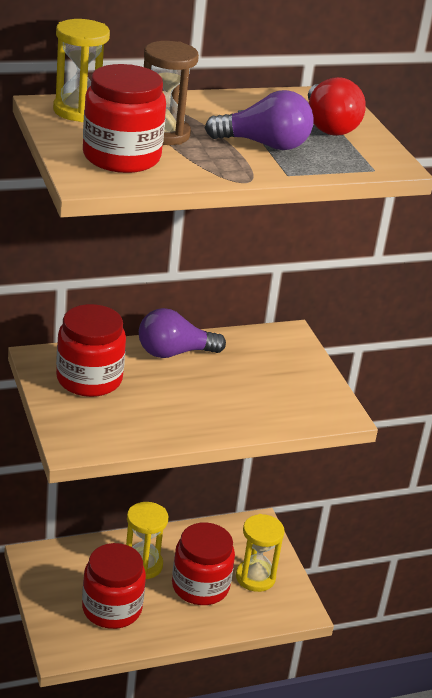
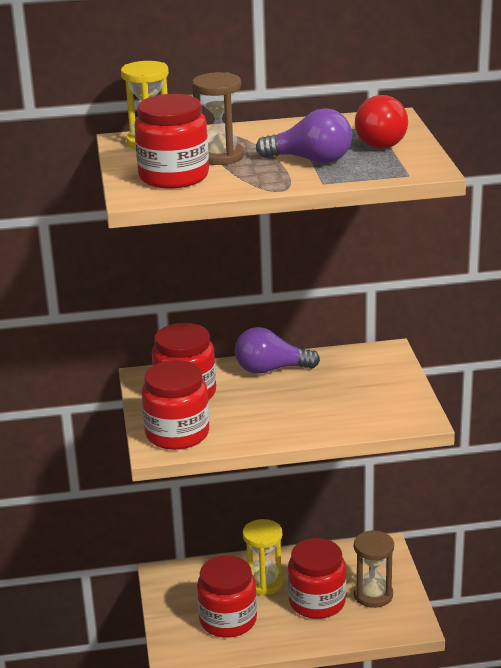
camera: 15 degrees right, 5 degrees down
(91, 428) = (177, 434): none -> red jar
(255, 577) = (373, 595): yellow hourglass -> brown hourglass

